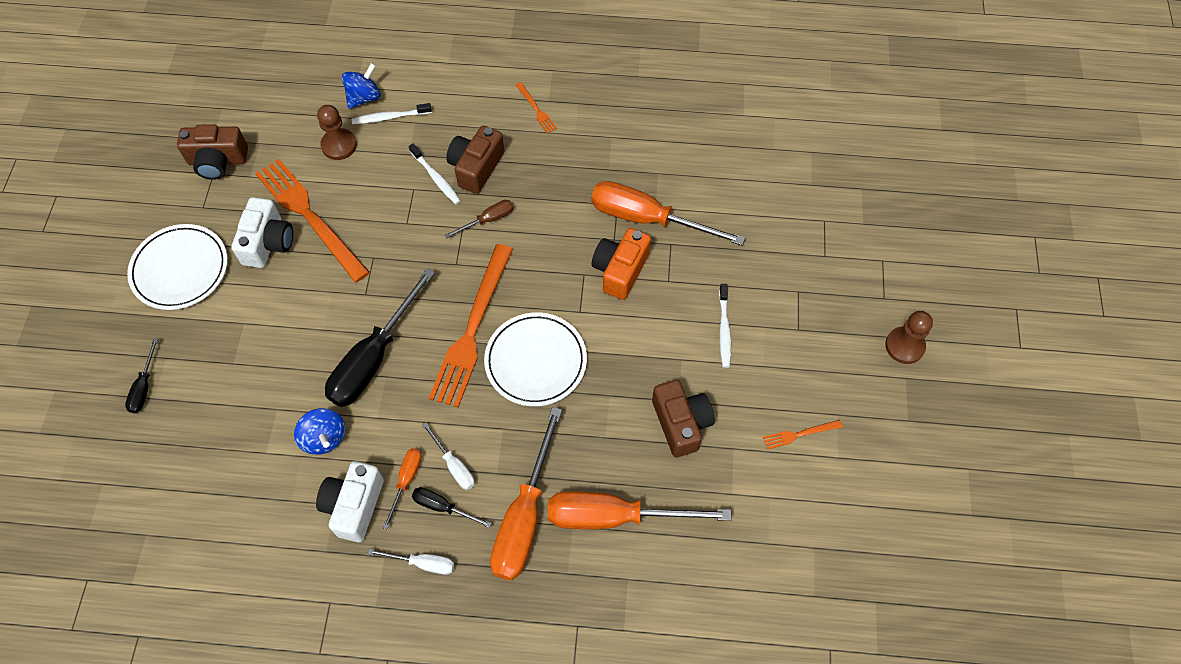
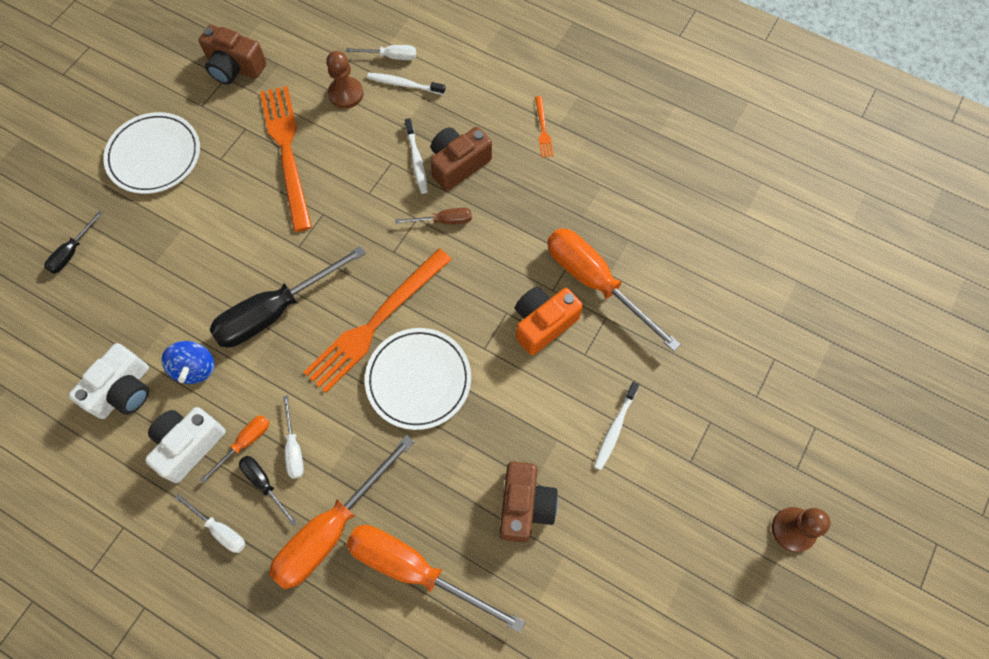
camera: 25 degrees right, 5 degrees up
(268, 242) = (239, 161): white camera -> white camera (123, 390)
(364, 97) = (391, 56): blue spinning top -> white screwdriver
(799, 434) = (637, 572): orange fork -> none

